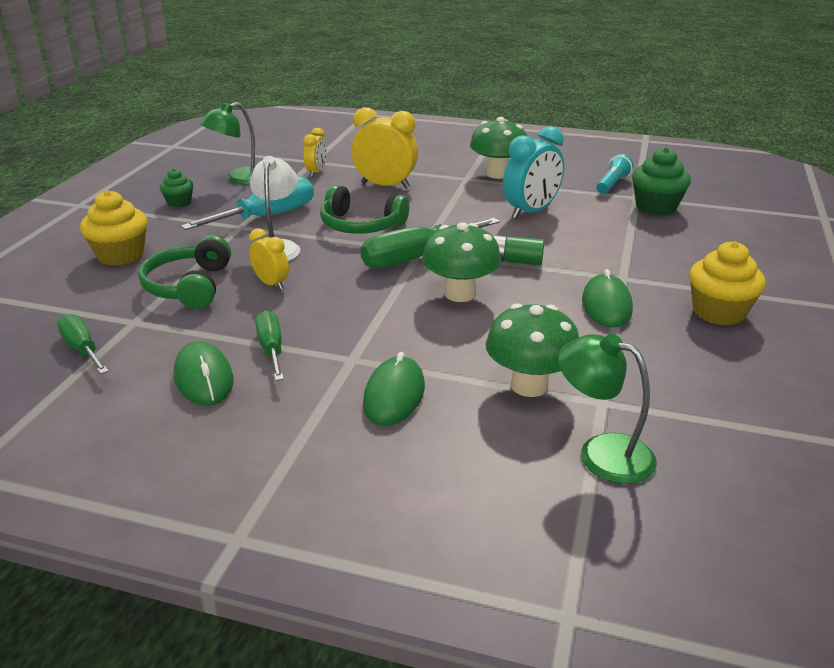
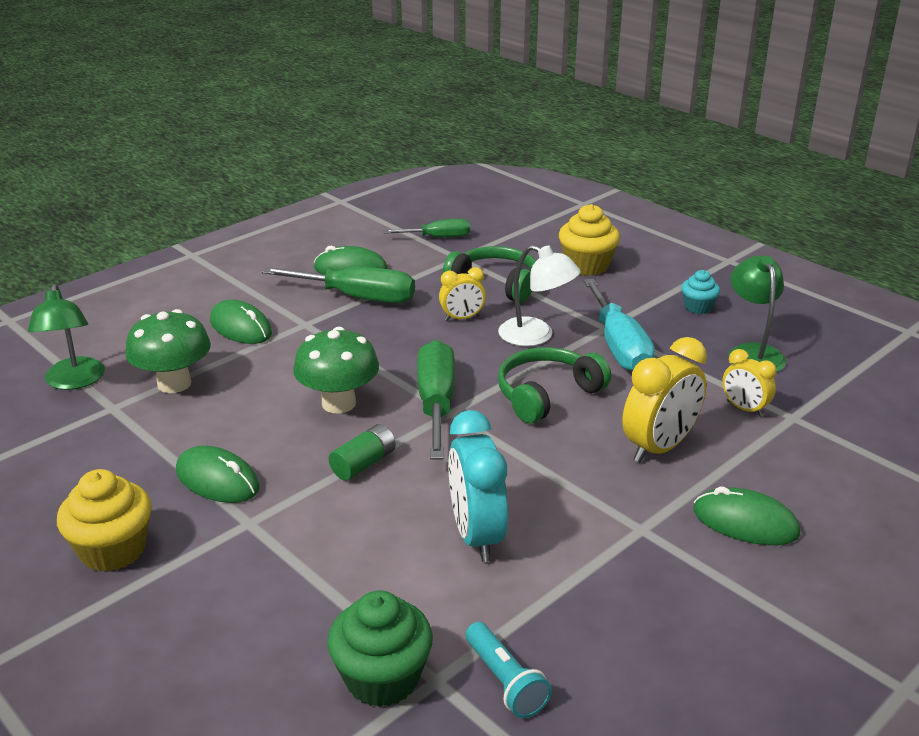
camera: 120 degrees right, 0 degrees up
(179, 202) = (698, 307): green cupcake -> turquoise cupcake
(271, 349) = (357, 297): green screwdriver -> green screwdriver, size x1.66
(429, 159) = (745, 522): none -> green mouse
(497, 174) = (638, 567): green mushroom -> none
(601, 453) = (74, 381): green lamp -> green lamp turned 105 degrees clockwise

